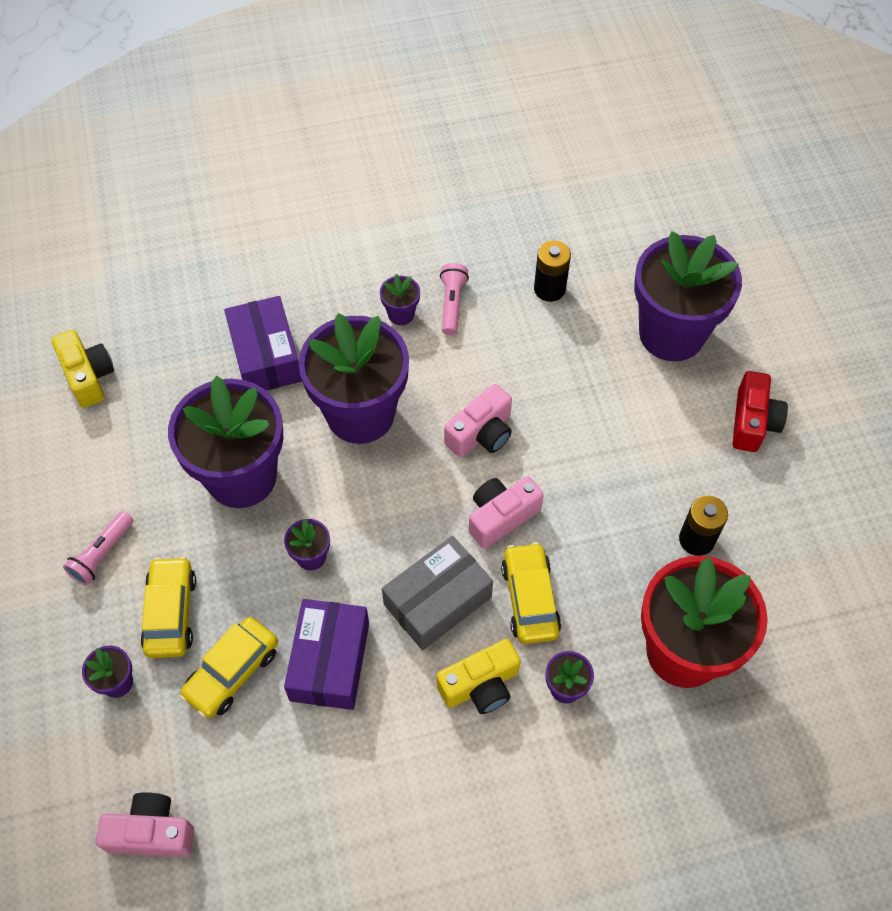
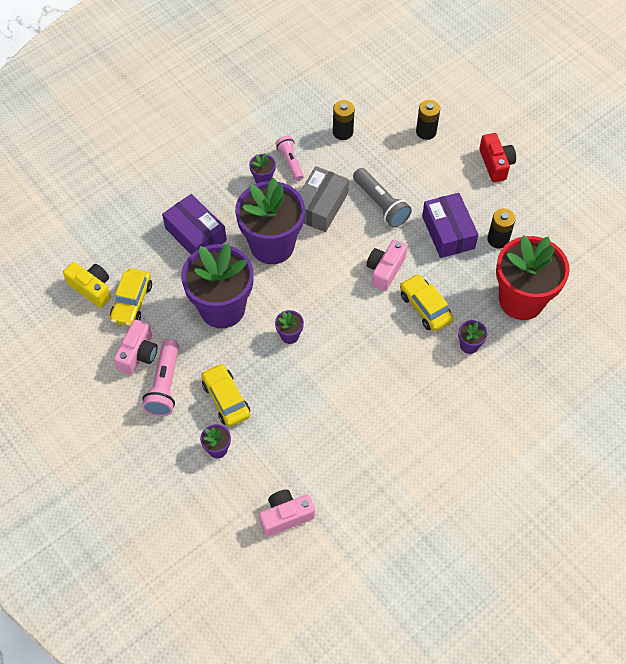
camera: 25 degrees left, 0 degrees up
(102, 554) = (164, 385): pink flashlight -> pink flashlight, size x1.50
(232, 672) = (281, 415): yellow car -> yellow car (132, 302)
(330, 661) = (333, 386): purple box -> purple box (448, 232)
(437, 601) = (375, 329): grey box -> grey box (320, 206)
(480, 685) = (423, 363): yellow camera -> none
(481, 433) = (348, 229): pink camera -> pink camera (138, 354)
(547, 415) = (381, 204): none -> grey flashlight
(671, 334) = (426, 132): purple flower pot -> black battery

